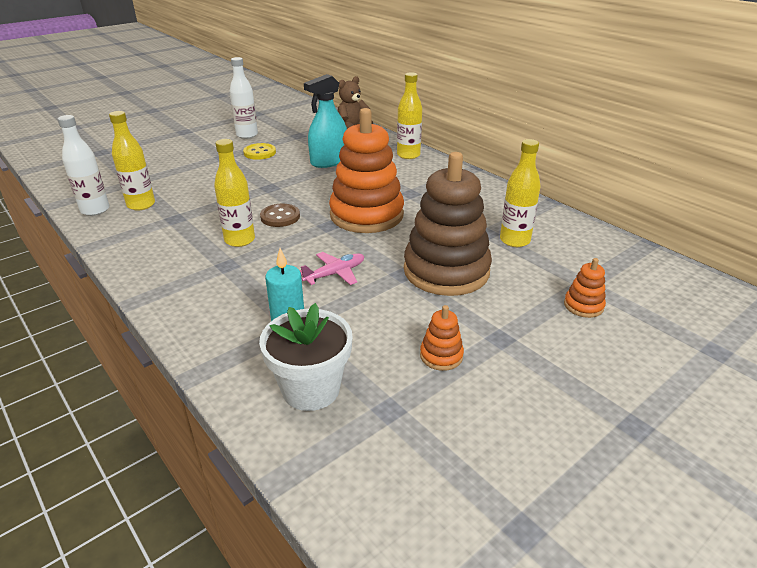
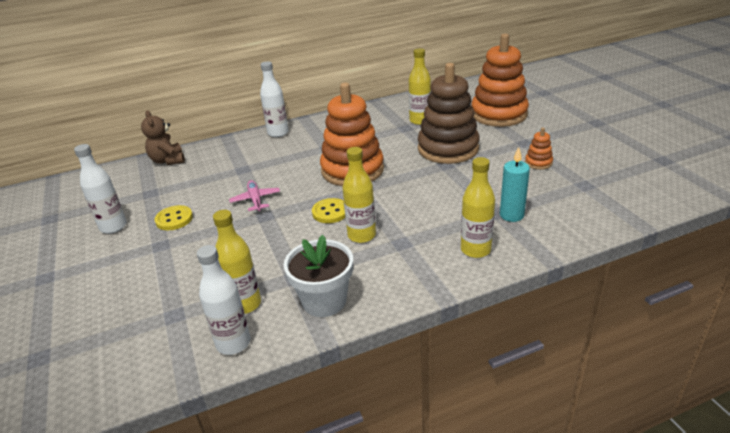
camera: 70 degrees left, 0 degrees up
(280, 217) = (330, 212): brown button -> yellow button
(311, 389) = (566, 210): white flower pot -> white flower pot (324, 301)
(329, 161) = (233, 179): turquoise spray bottle -> none
(335, 274) = (435, 191): pink plane -> pink plane (255, 200)
(408, 155) = (255, 140): yellow bottle -> yellow bottle (475, 250)
(429, 162) = (278, 133): none -> white bottle
(583, 306) = (499, 114): orange stacking toy -> orange stacking toy, size x2.41

